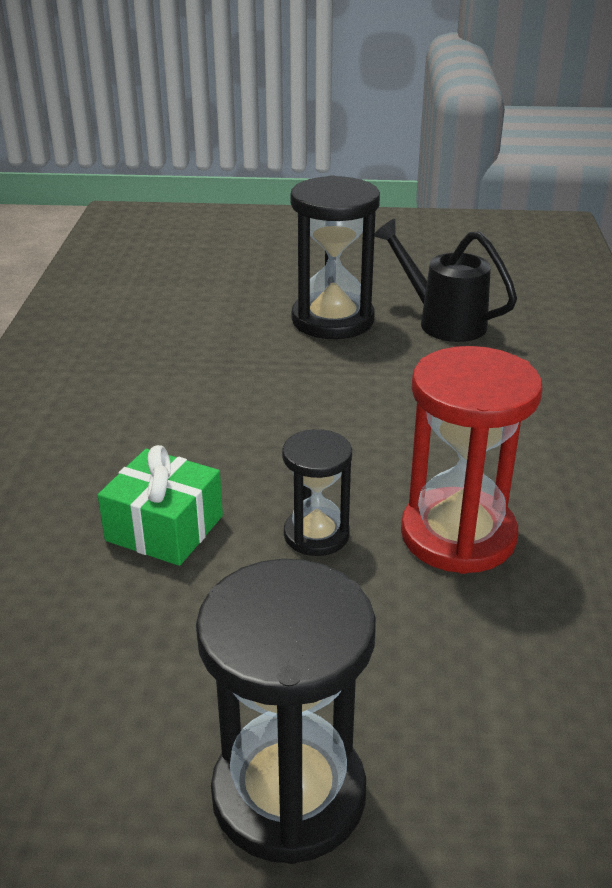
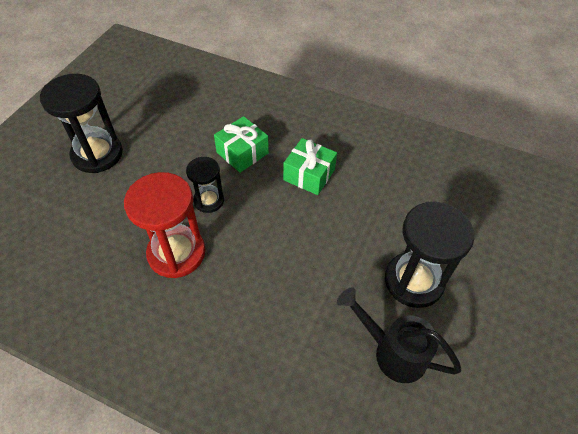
camera: 110 degrees right, 20 degrees up
(185, 434) = (309, 175): none -> green gift
(442, 321) = (392, 351): black watering can -> black watering can turned 120 degrees counterclockwise

